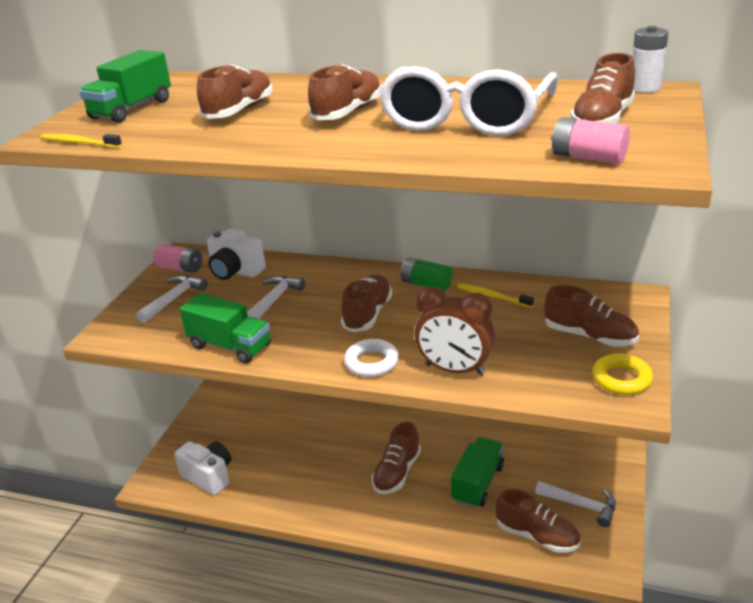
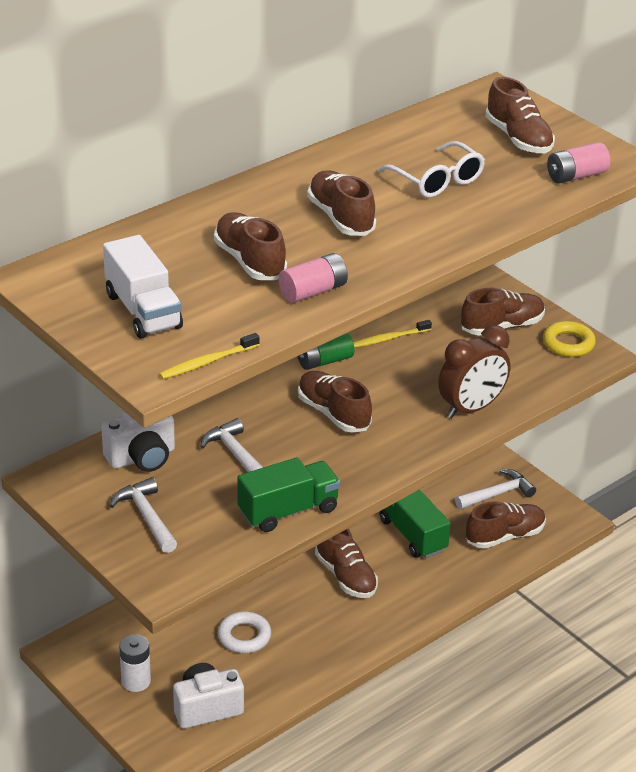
camera: 60 degrees left, 5 degrees up
(132, 109) = (143, 311): green truck -> white truck
(180, 268) = (80, 491): pink battery -> pink battery (313, 291)
(372, 362) = (412, 444): white ring -> white ring (244, 636)
(466, 119) = (437, 181): white glasses -> white glasses, size x0.57
(645, 88) = (479, 93): white battery -> white battery (136, 681)

